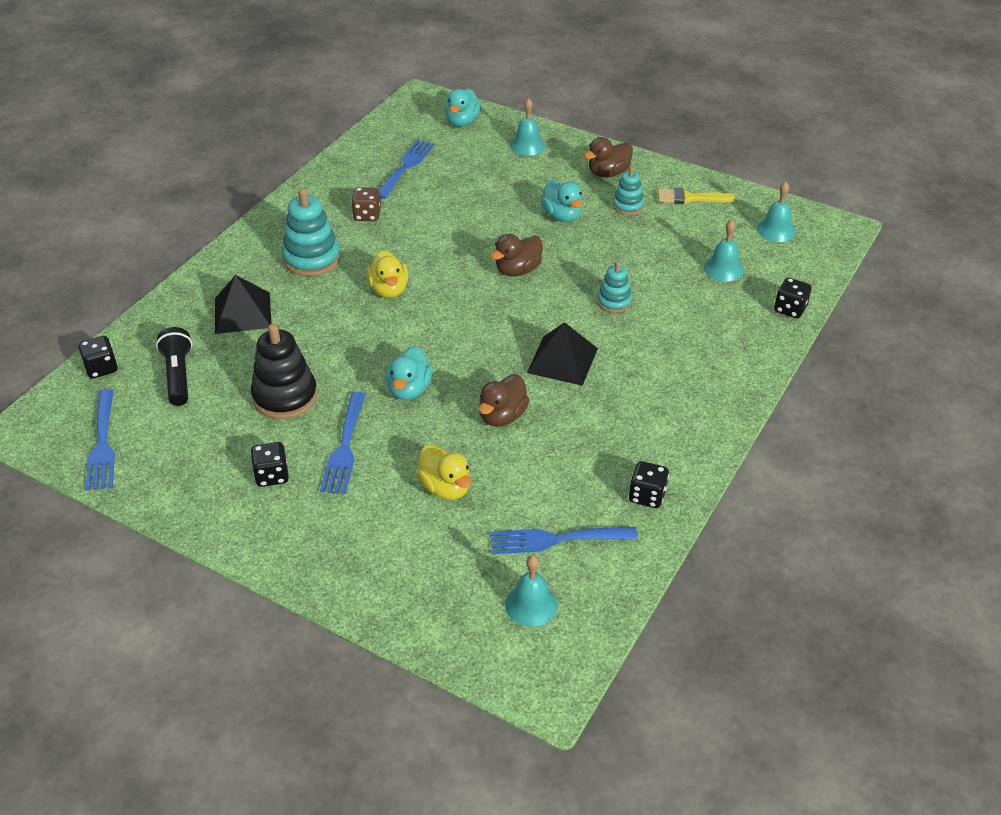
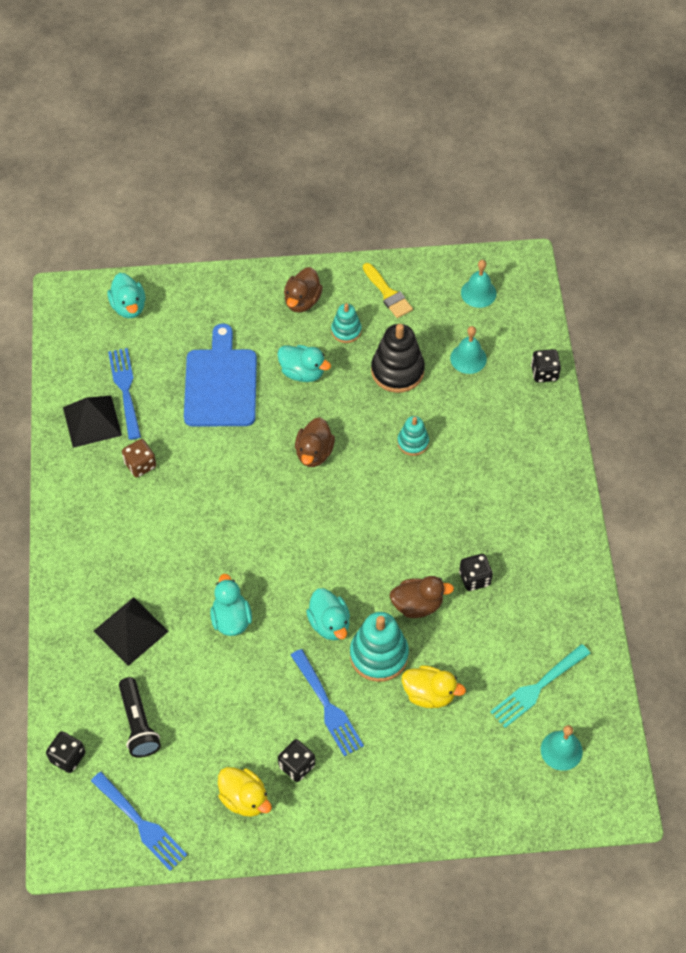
camera: 35 degrees left, 15 degrees up
(178, 375) = (138, 724): black flashlight -> black flashlight turned 150 degrees counterclockwise
(285, 396) = (241, 690): black stacking toy -> black stacking toy (397, 371)
(312, 259) = (136, 540): turquoise stacking toy -> turquoise stacking toy (379, 655)
(330, 345) = (231, 619): none -> turquoise duck
(389, 290) = (229, 535): yellow duck -> yellow duck (244, 799)
(486, 194) = (221, 383): none -> blue cutting board
(502, 416) = (417, 605): brown duck -> brown duck turned 90 degrees counterclockwise
(527, 145) = (209, 304): turquoise bell -> none
(555, 539) = (537, 688): blue fork -> turquoise fork
(562, 360) = (419, 524): black pyramid -> black pyramid (92, 421)
(647, 496) = (569, 611): black dice -> black dice (474, 578)
(689, 198) = (388, 294): yellow brush -> yellow brush turned 90 degrees counterclockwise

